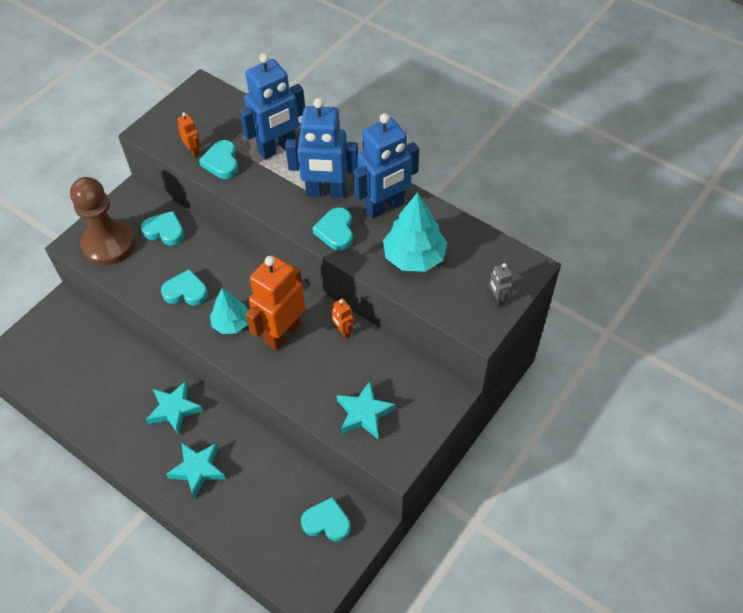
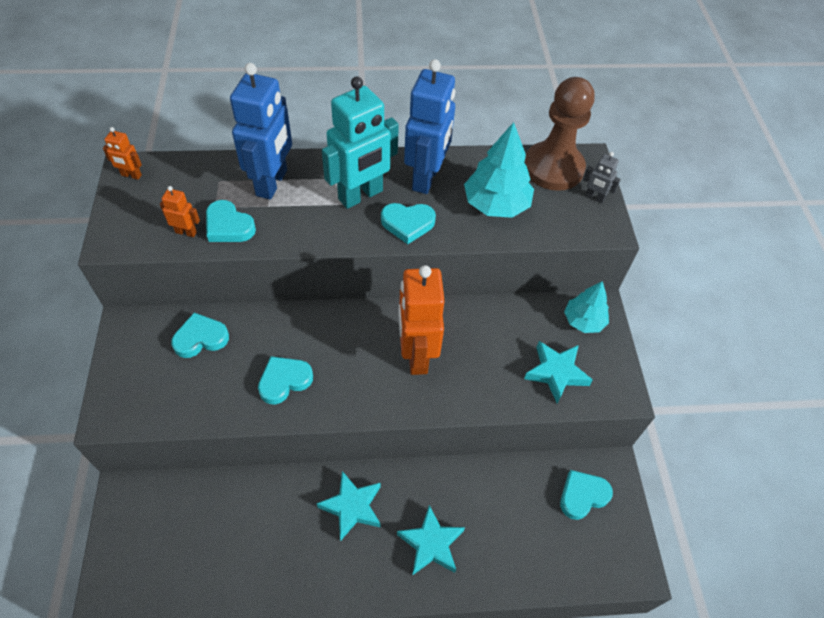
camera: 45 degrees left, 0 degrees up
(108, 244) = (149, 390): brown pawn -> brown pawn (553, 168)
(231, 323) = (360, 379): turquoise tree -> turquoise tree (583, 321)
(325, 192) = (361, 195): blue robot -> turquoise robot
(336, 231) = (407, 224): turquoise heart -> turquoise heart turned 45 degrees counterclockwise
(343, 331) = (466, 317): orange robot -> orange robot (131, 175)

